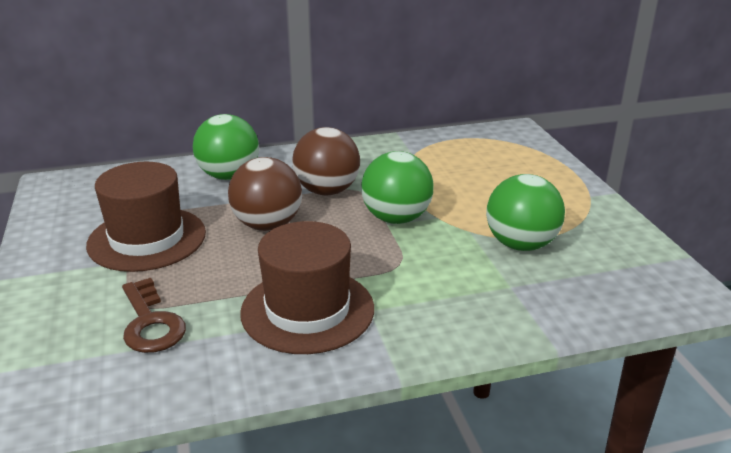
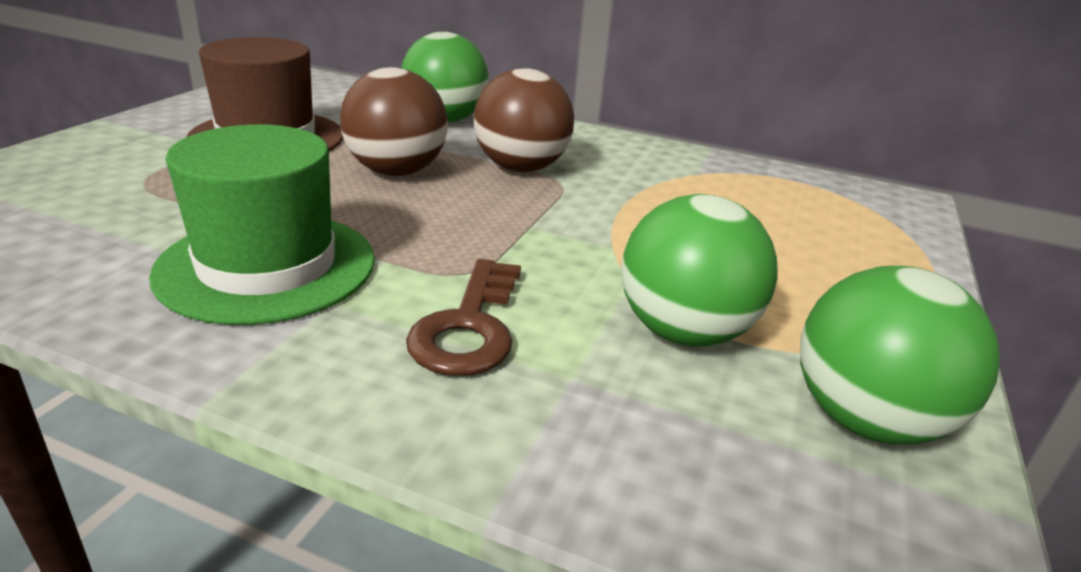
camera: 35 degrees right, 0 degrees up
(150, 323) = (116, 202): brown key -> brown key (469, 327)
(307, 310) = (267, 266): brown hat -> green hat
(396, 218) = (553, 225): green ball -> green ball (866, 420)

